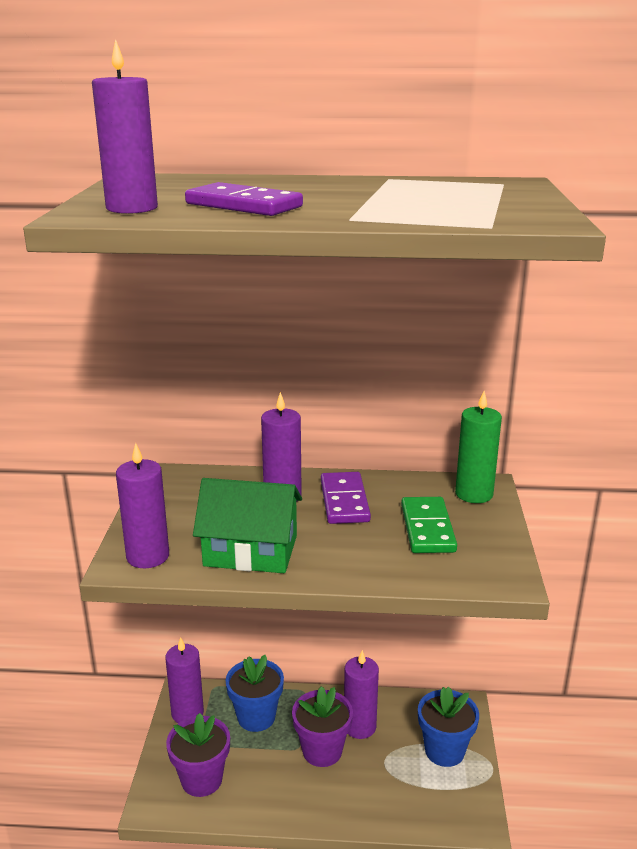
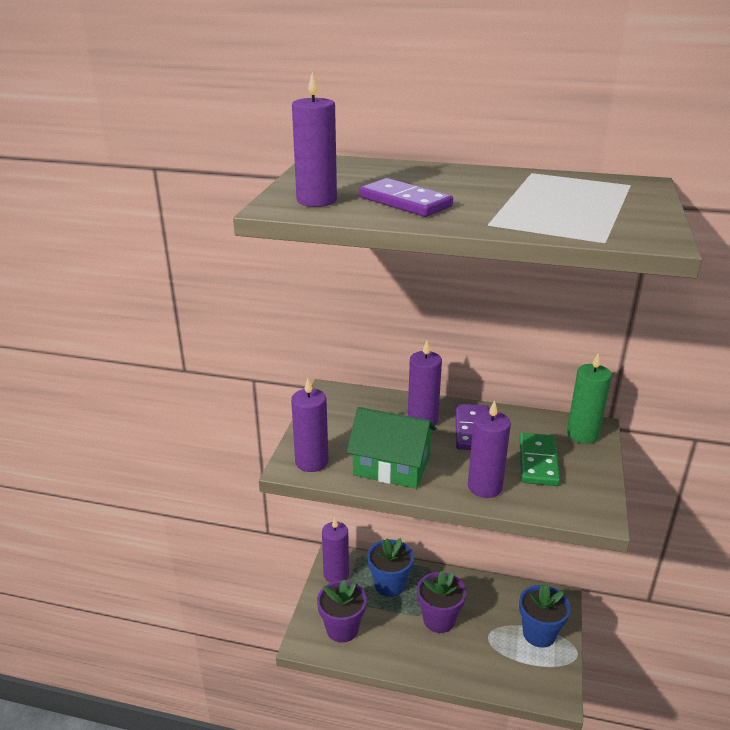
camera: 10 degrees right, 5 degrees up
(359, 726) = (471, 604): purple candle -> purple candle (484, 487)

